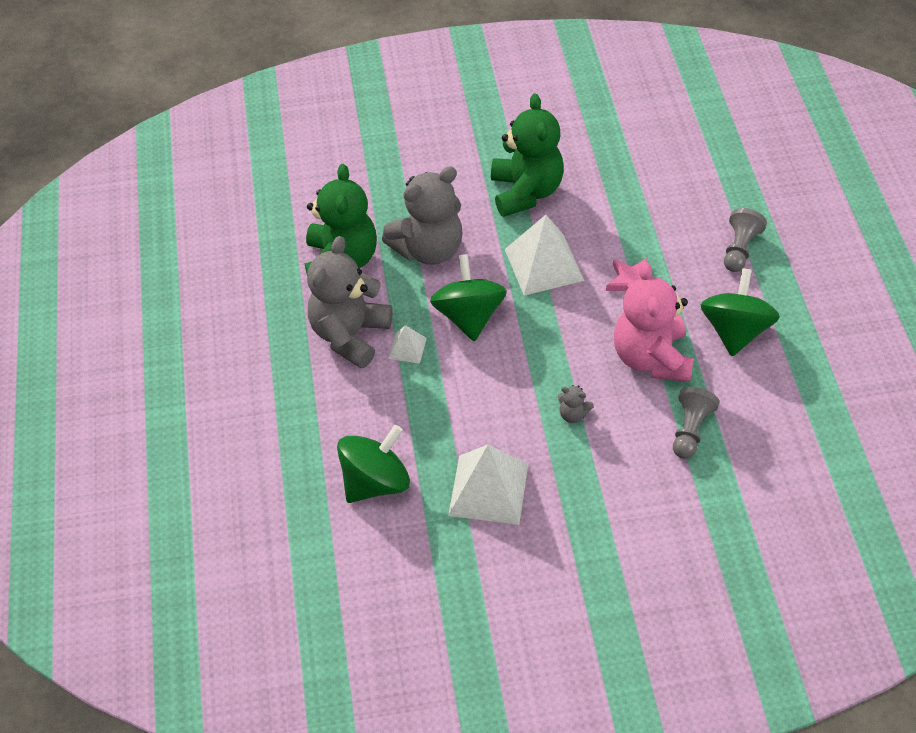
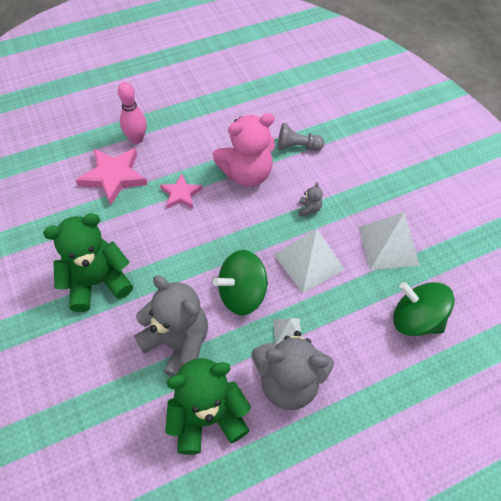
camera: 110 degrees left, 5 degrees up
(544, 264) = (176, 253): white pyramid -> white pyramid (308, 261)
(677, 220) = (114, 177): none -> pink star
(735, 331) = (210, 134): green spinning top -> none
(739, 249) = (137, 139): grey pawn -> pink bowling pin

